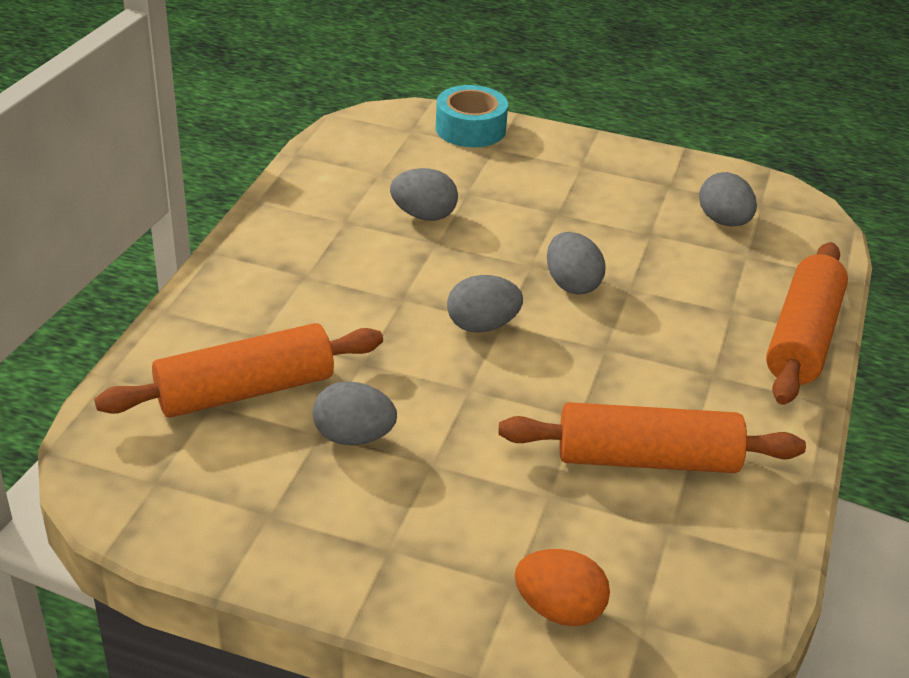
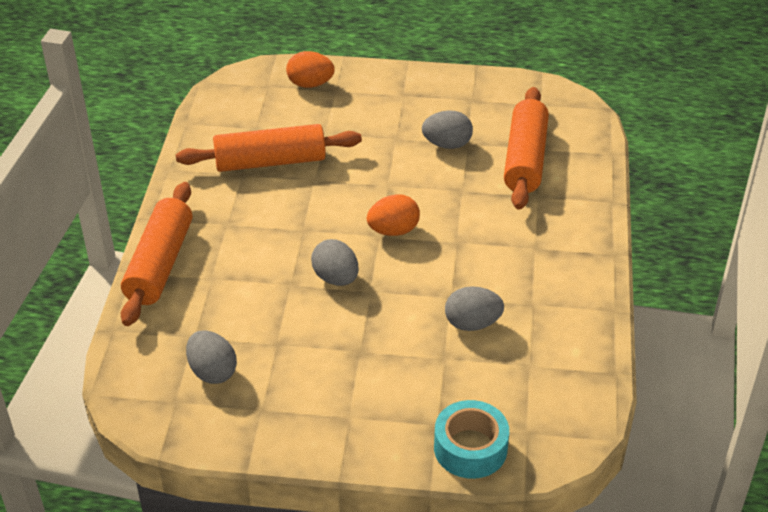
camera: 170 degrees right, 5 degrees up
(245, 391) = (525, 159): orange rolling pin -> orange rolling pin turned 45 degrees counterclockwise
(482, 326) = (393, 230): grey egg -> orange egg

